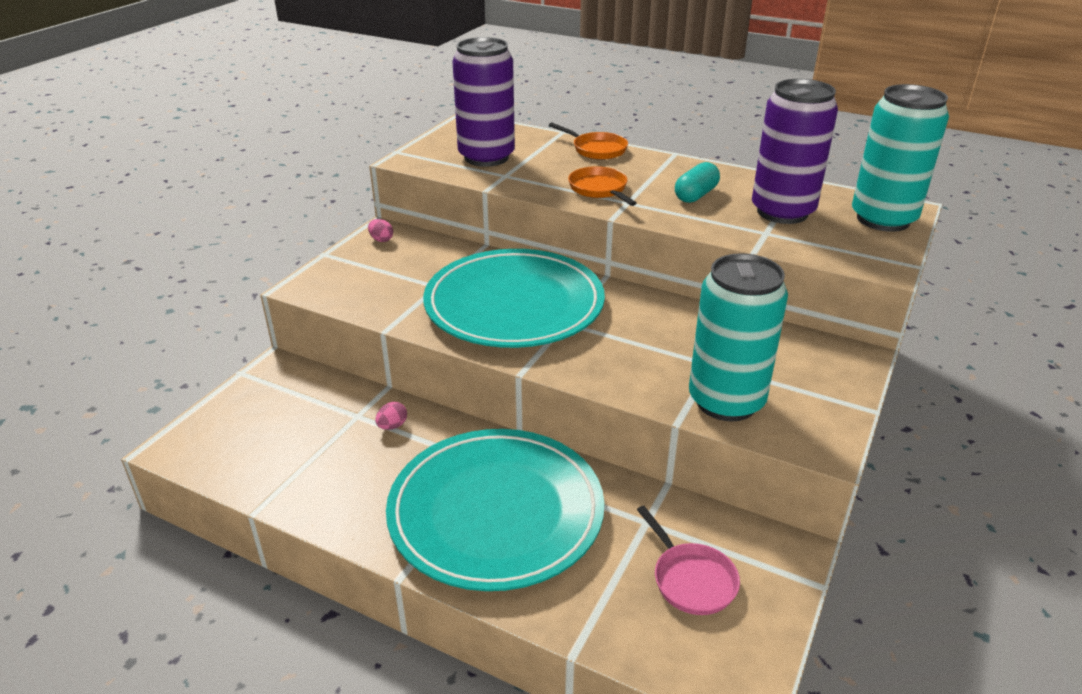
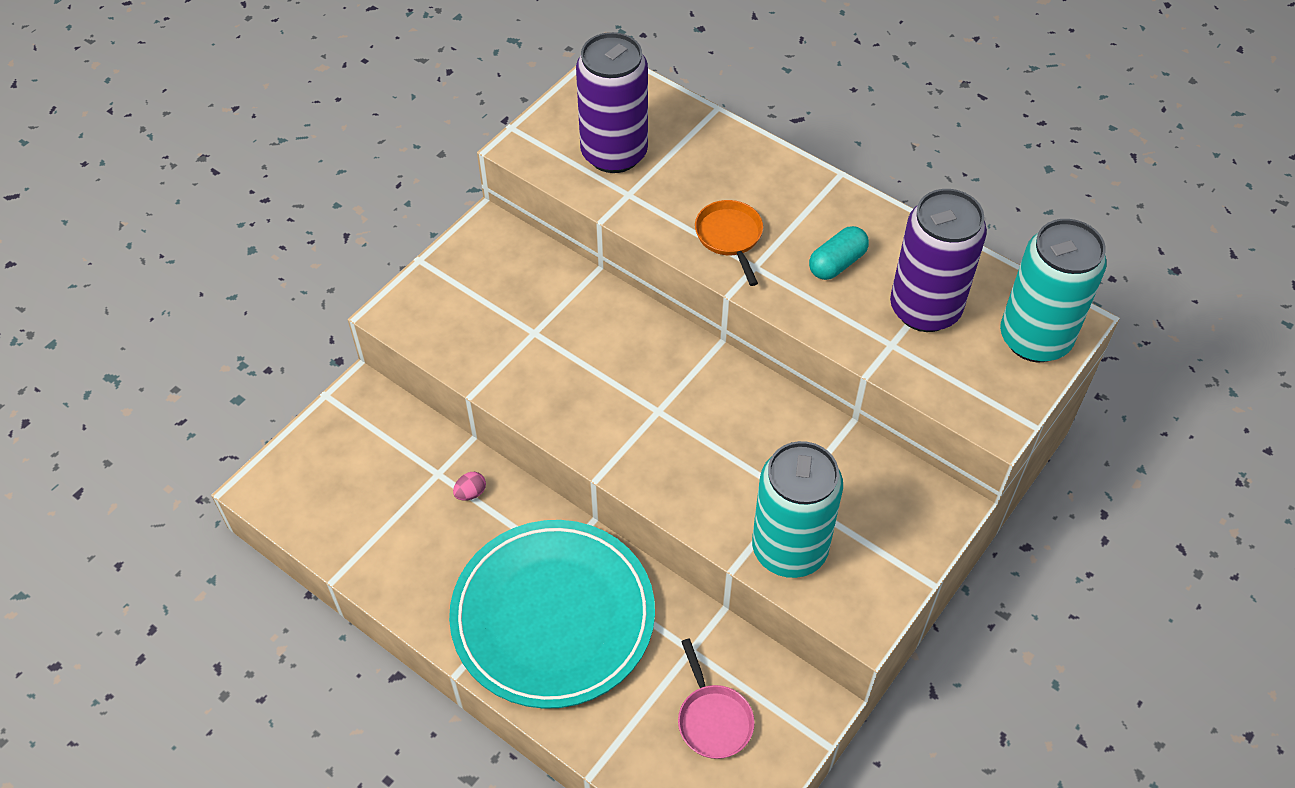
camera: 10 degrees right, 20 degrees up
(381, 240) = (484, 243): pink egg -> none
(514, 305) = (610, 375): turquoise plate -> none
(596, 149) = (748, 153): orange pan -> none

